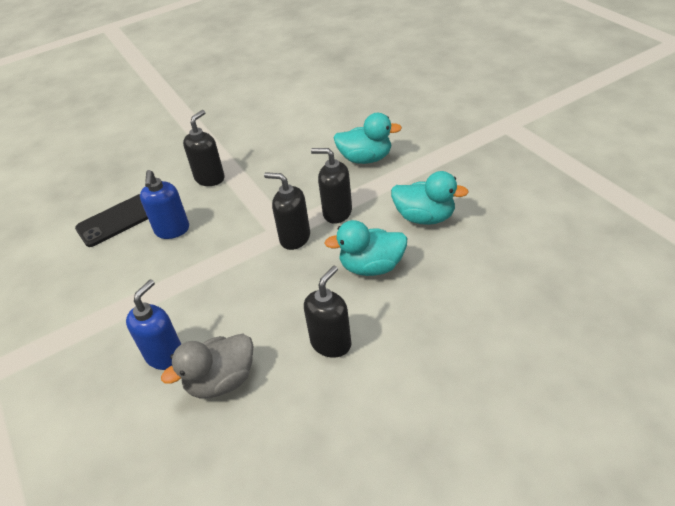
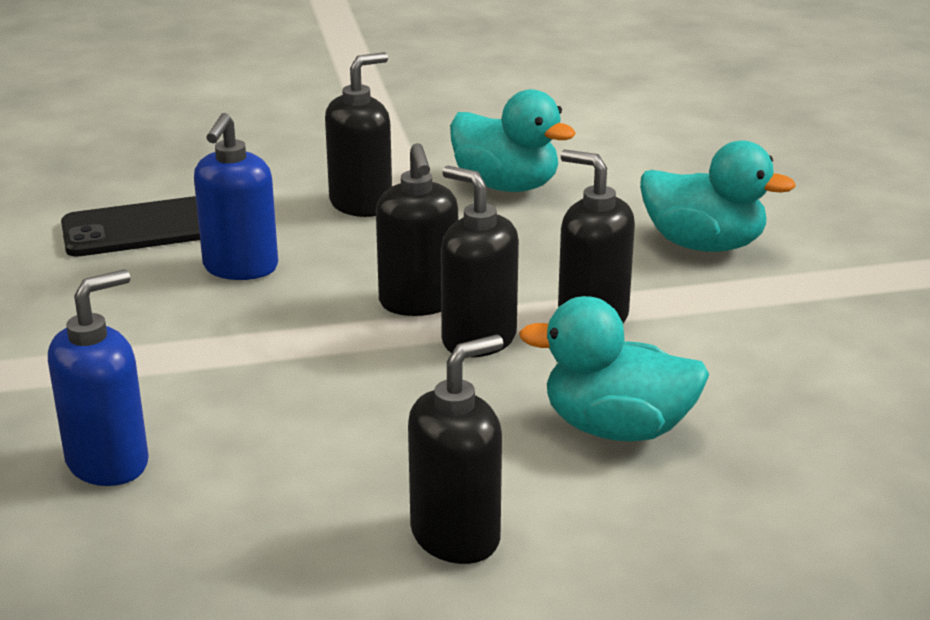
camera: 15 degrees right, 15 degrees down
(221, 381) = (193, 535): grey duck -> none
(260, 226) = (419, 302): none -> black soap dispenser
(424, 217) = (783, 373): turquoise duck -> turquoise duck (506, 185)

